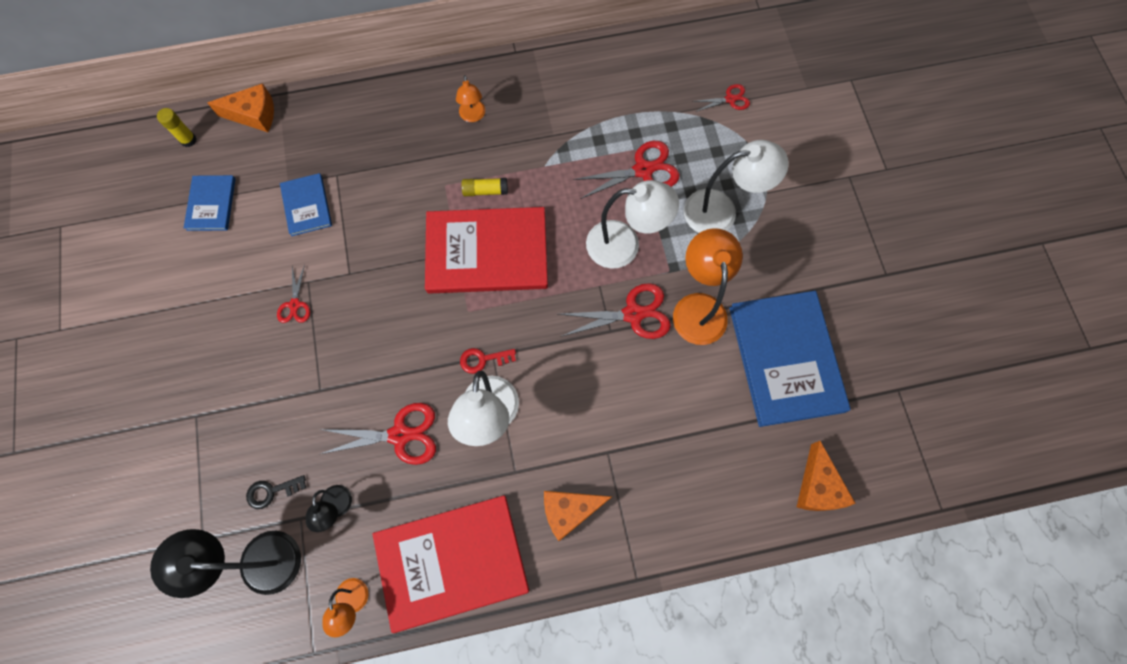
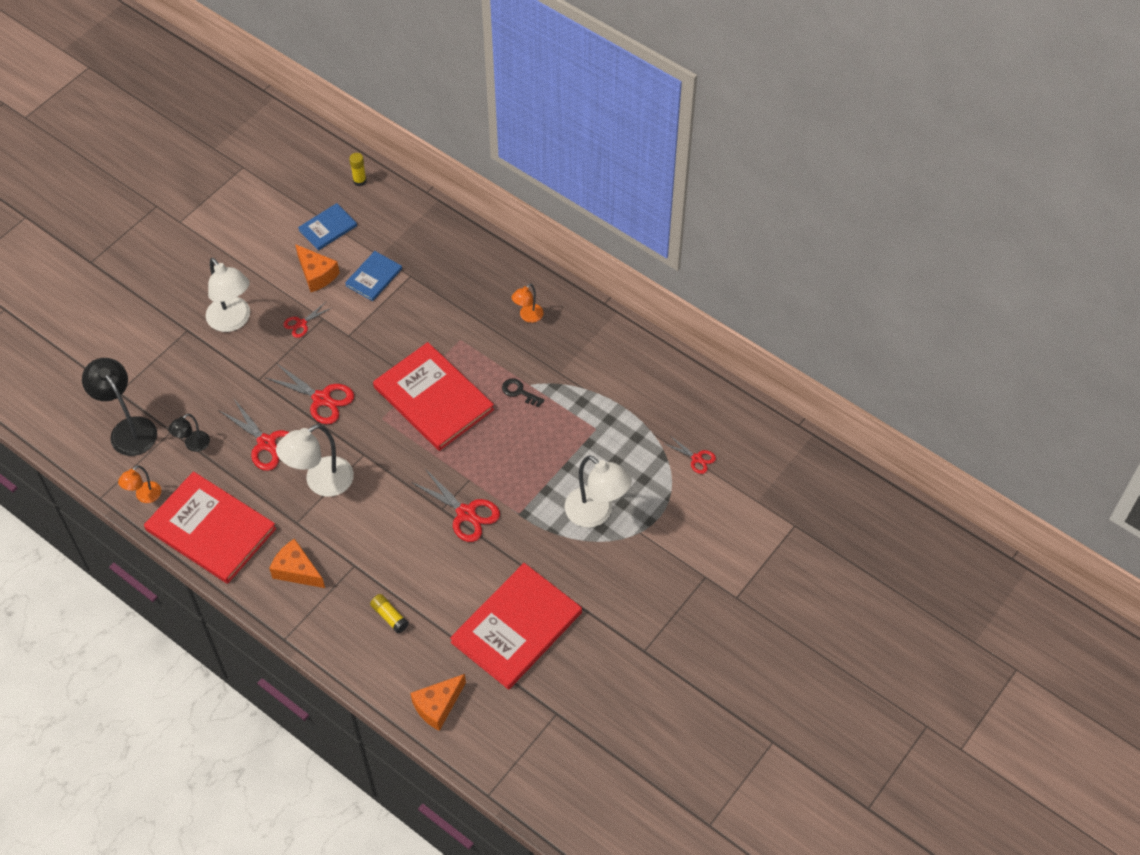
camera: 50 degrees right, 15 degrees down
(254, 115) = (410, 199): orange cheese -> orange cheese (316, 274)
(272, 491) = (175, 404): black key -> black key (519, 392)
(483, 359) = (356, 451): red key -> none
(485, 191) = (478, 365): yellow glue stick -> yellow glue stick (389, 616)
(624, 245) = (513, 473): white lamp -> white lamp (233, 321)
(643, 170) = (583, 444): red scissors -> red scissors (321, 399)
(698, 307) = (507, 548): orange lamp -> none
(786, 359) = (516, 627): blue book -> red book

